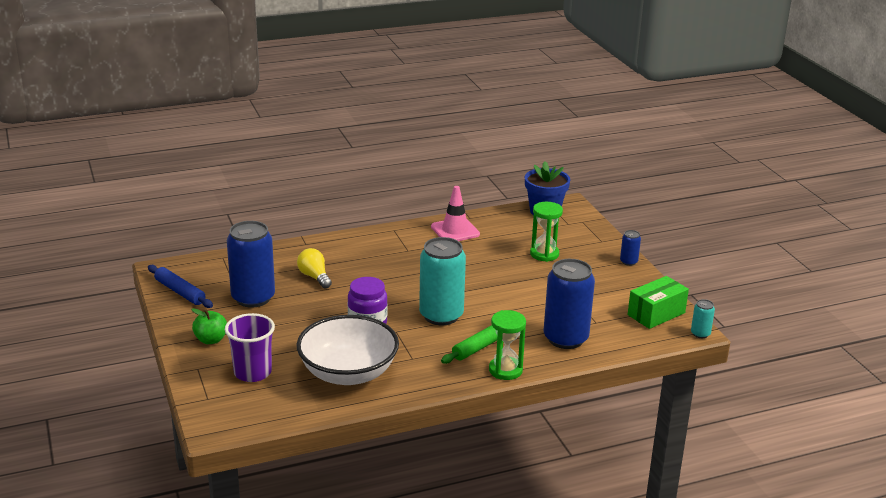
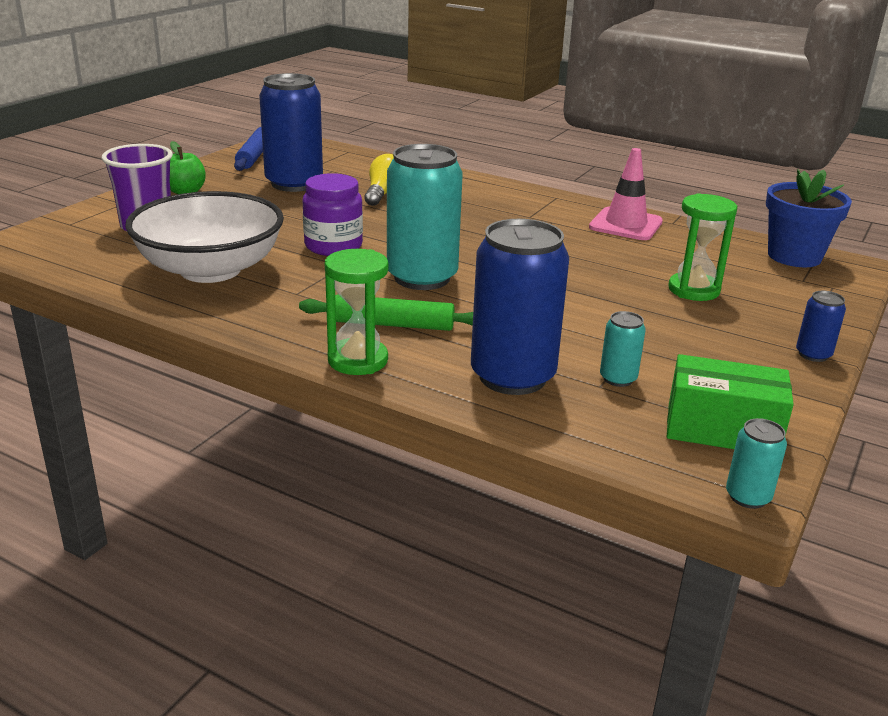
camera: 50 degrees right, 0 degrees up
(595, 315) = (618, 378): none -> turquoise can

